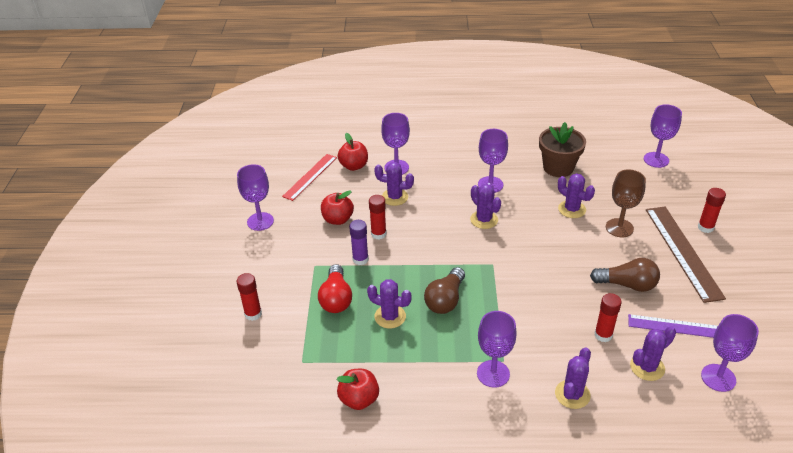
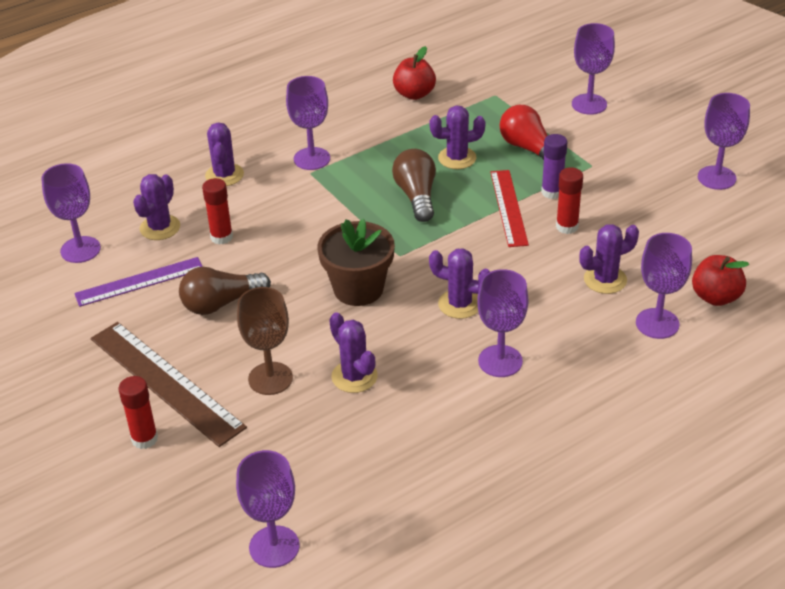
camera: 145 degrees right, 0 degrees up
(253, 314) = (589, 104): red glue stick -> purple goblet
(310, 177) = (746, 254): red ruler -> red ruler (508, 207)
(337, 219) = (635, 220): red apple -> none
(558, 168) = (425, 444): brown flower pot -> brown flower pot (358, 289)
(572, 209) = (354, 376): purple cactus -> purple cactus turned 45 degrees clockwise

